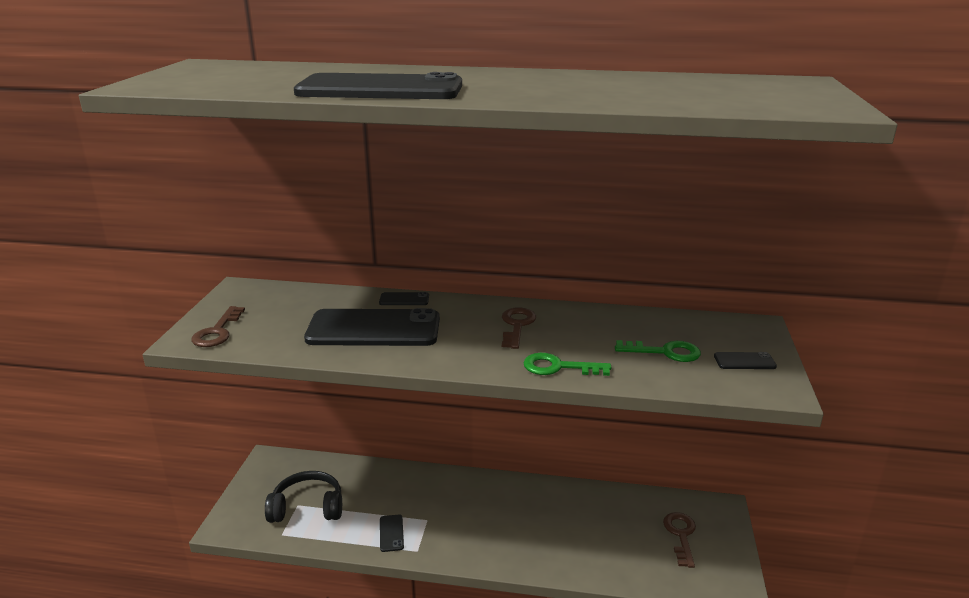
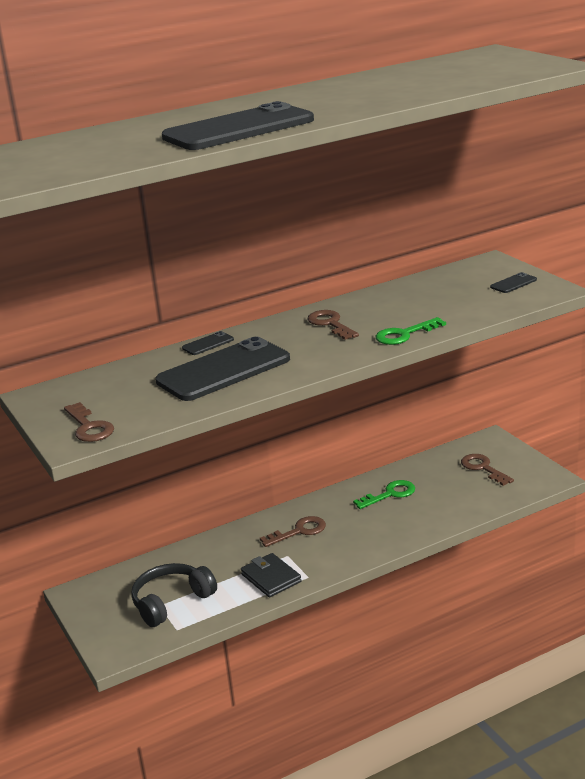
camera: 35 degrees left, 0 degrees up
(391, 533) = (271, 578): black phone -> black wallet
(461, 502) = (299, 531): none -> brown key
(665, 352) = (458, 298): green key -> green key (390, 494)

